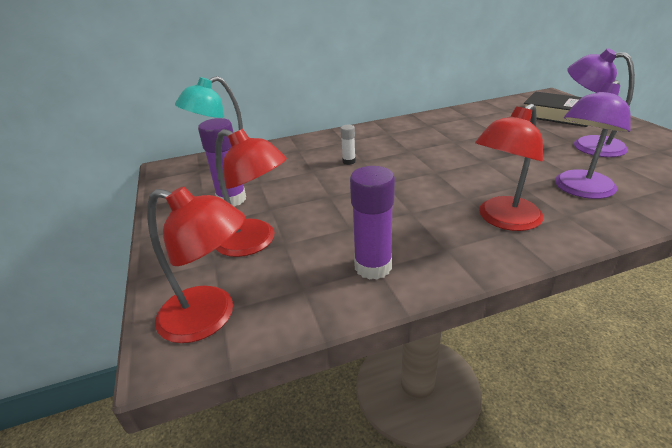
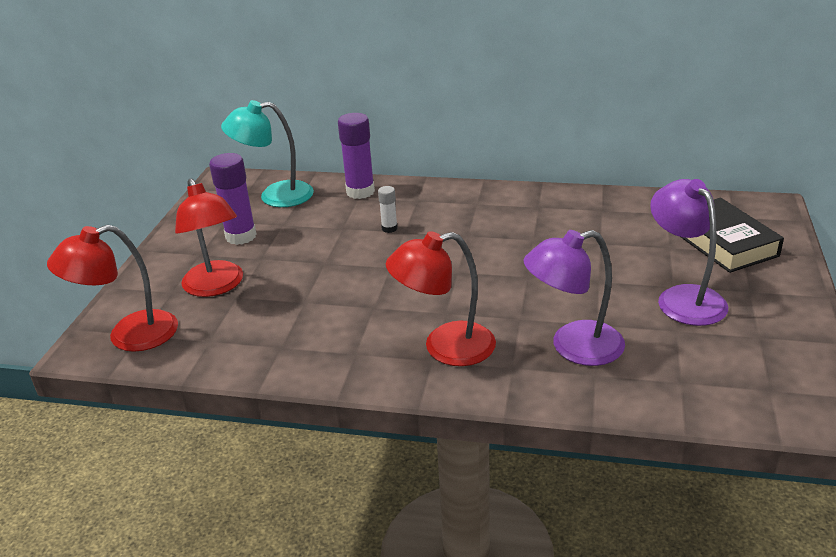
camera: 30 degrees right, 0 degrees up
(210, 317) = (129, 336): red lamp -> red lamp turned 105 degrees clockwise
(373, 267) = (278, 344): purple glue stick -> purple glue stick (360, 192)

